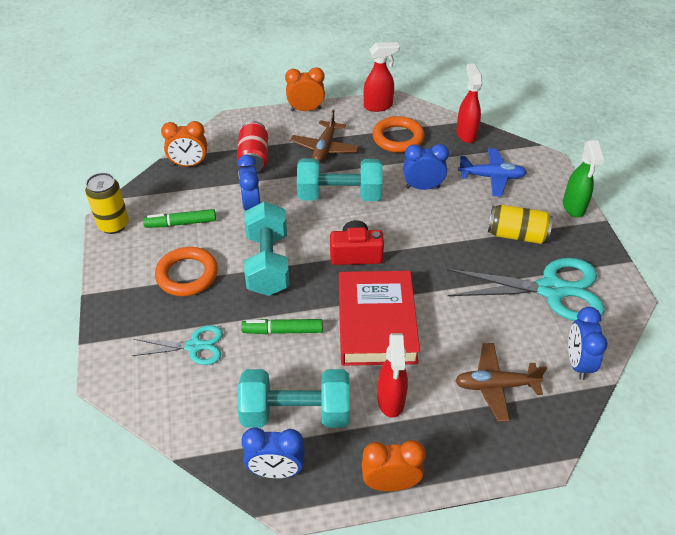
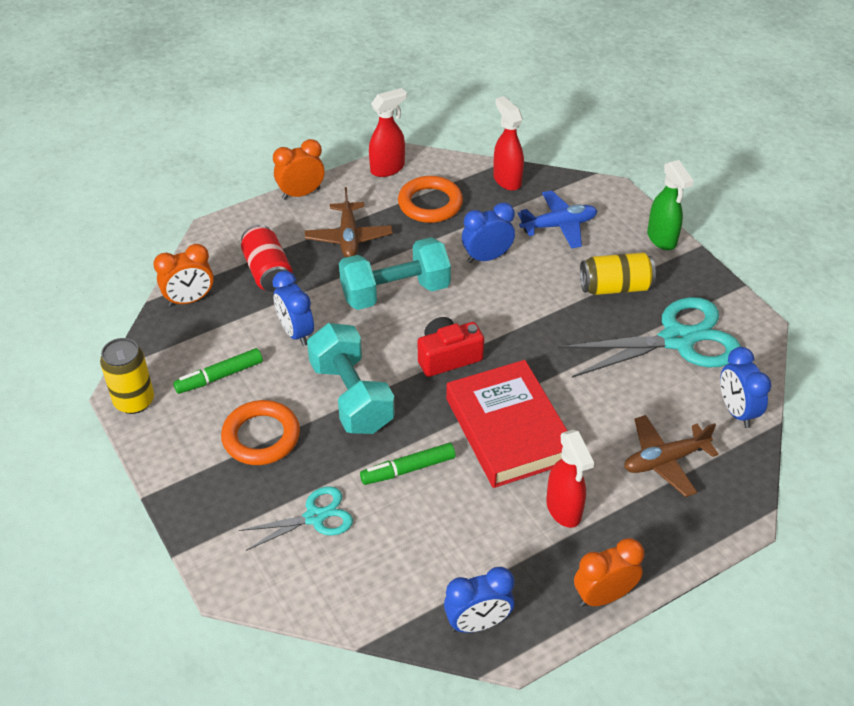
camera: 20 degrees left, 0 degrees up
(296, 412) = (468, 555): turquoise dumbbell -> none

